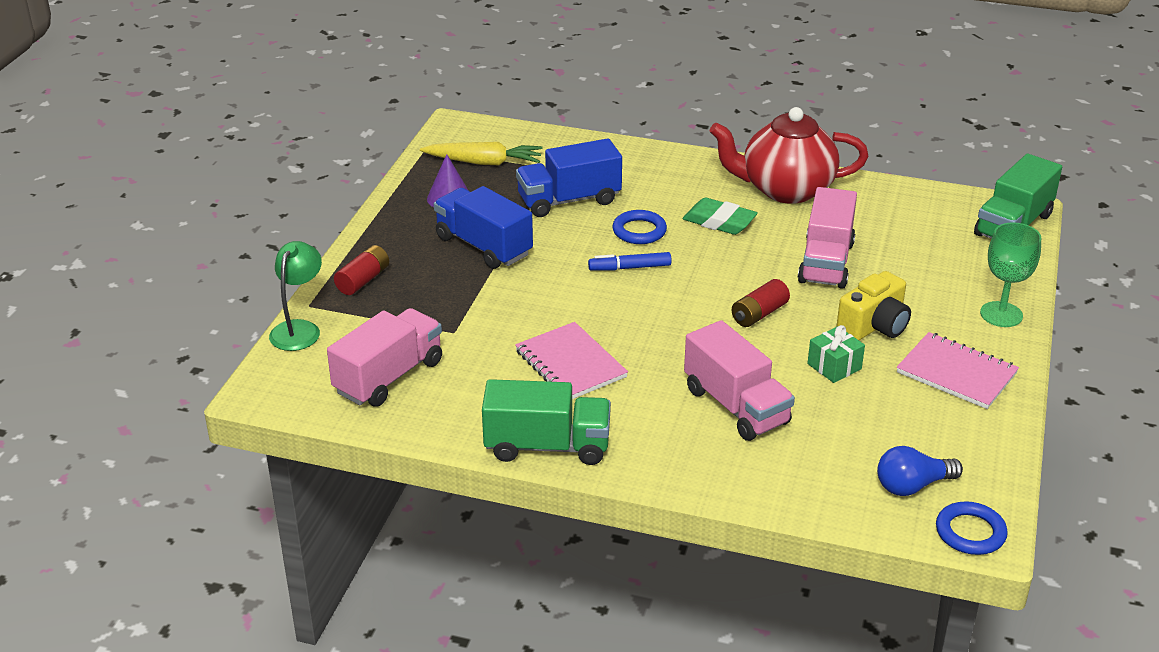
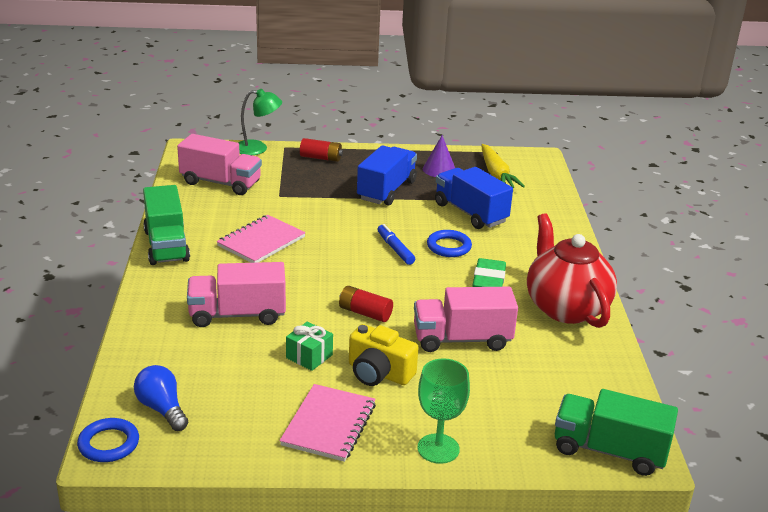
camera: 70 degrees right, 5 degrees down
(736, 406) = (237, 314): pink truck -> pink truck turned 45 degrees clockwise

